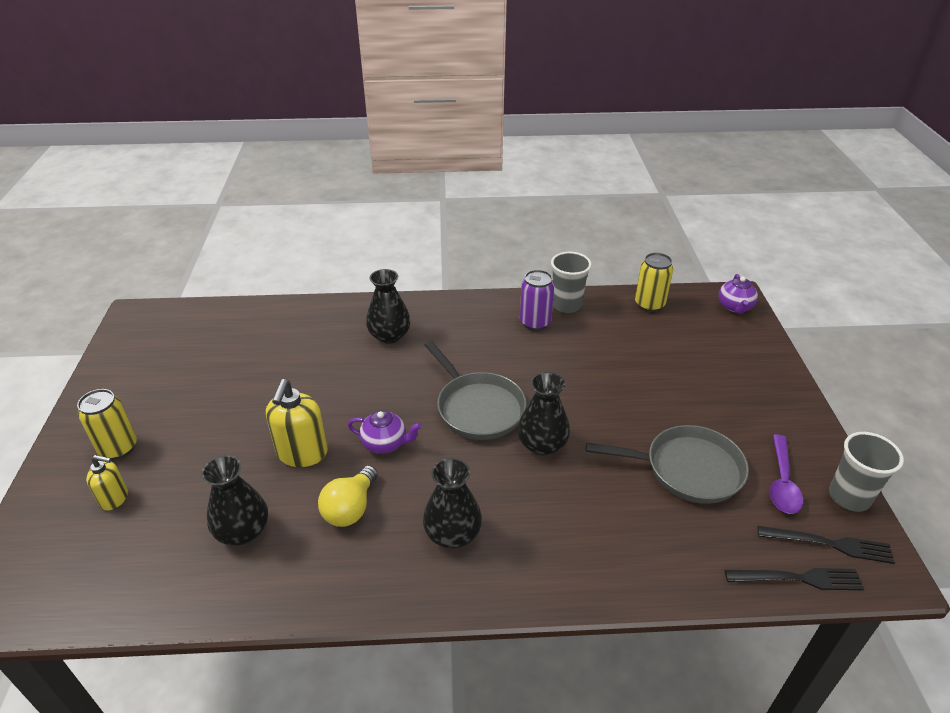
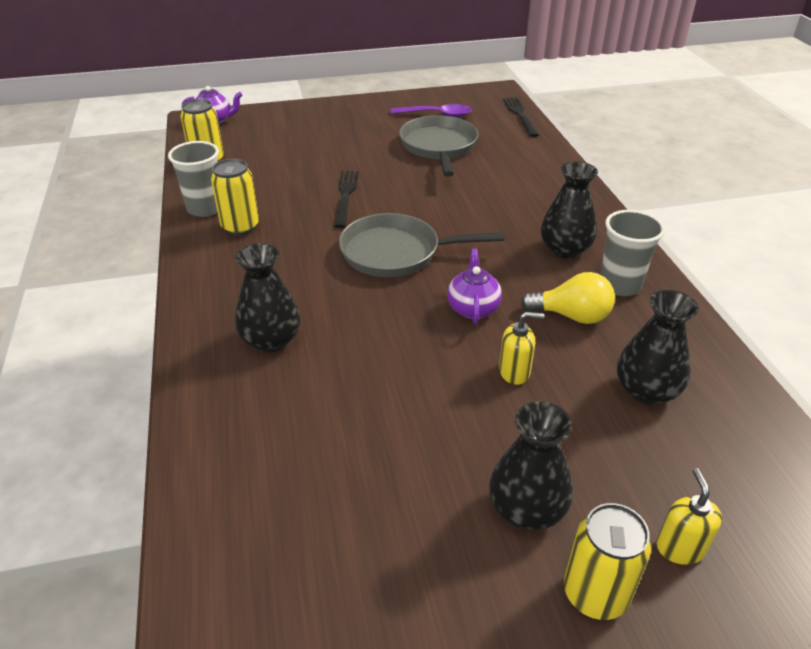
camera: 100 degrees left, 0 degrees up
(302, 453) = (514, 372): yellow soap dispenser -> yellow soap dispenser, size x0.59
(477, 407) = (396, 252): grey pan -> grey pan turned 135 degrees counterclockwise
(535, 323) = (240, 227): purple can -> yellow can
(542, 444) = (436, 211): black vase -> black vase (526, 509)
(830, 544) = (486, 104): black fork -> black fork (345, 196)
(849, 497) = (440, 95): grey cup -> grey cup (620, 285)

